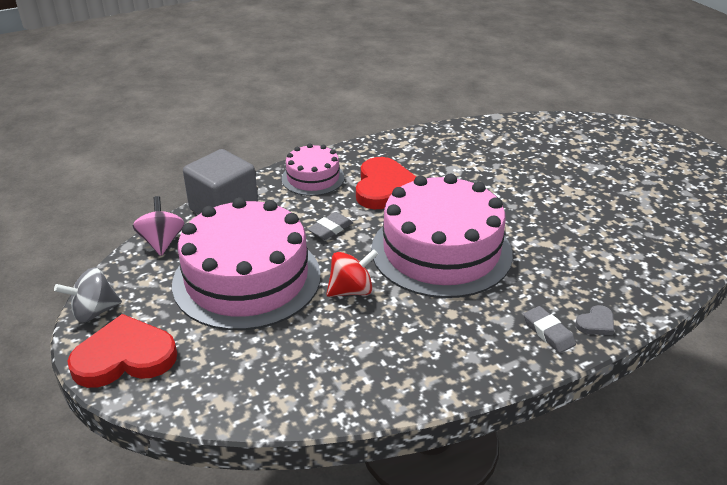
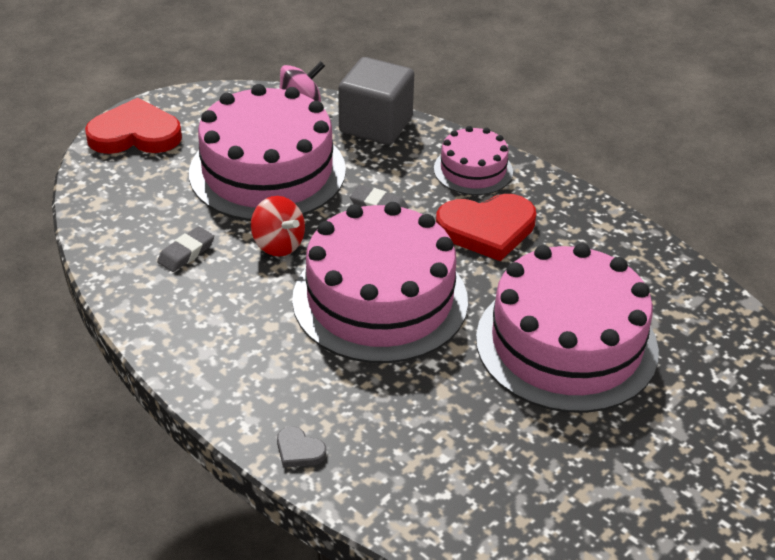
camera: 70 degrees right, 5 degrees up
(94, 312) = (185, 99): grey spinning top -> none
(124, 357) = (135, 134): red heart -> red heart turned 60 degrees counterclockwise
(513, 184) = (566, 344): none -> pink cake
(548, 332) = (267, 409): grey eraser -> grey eraser (186, 253)

